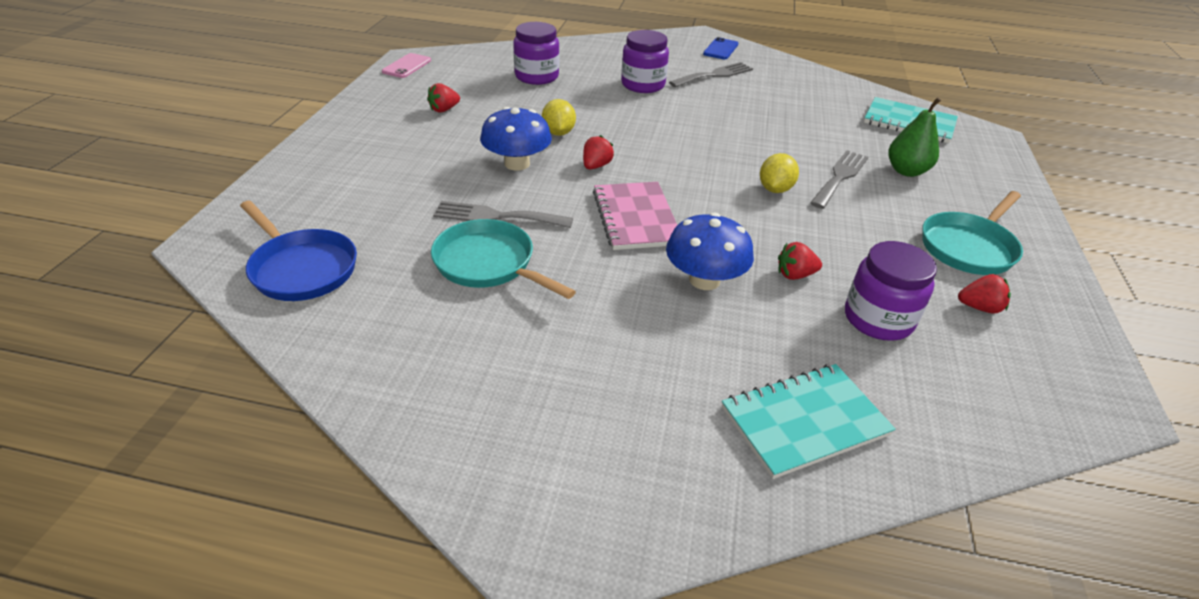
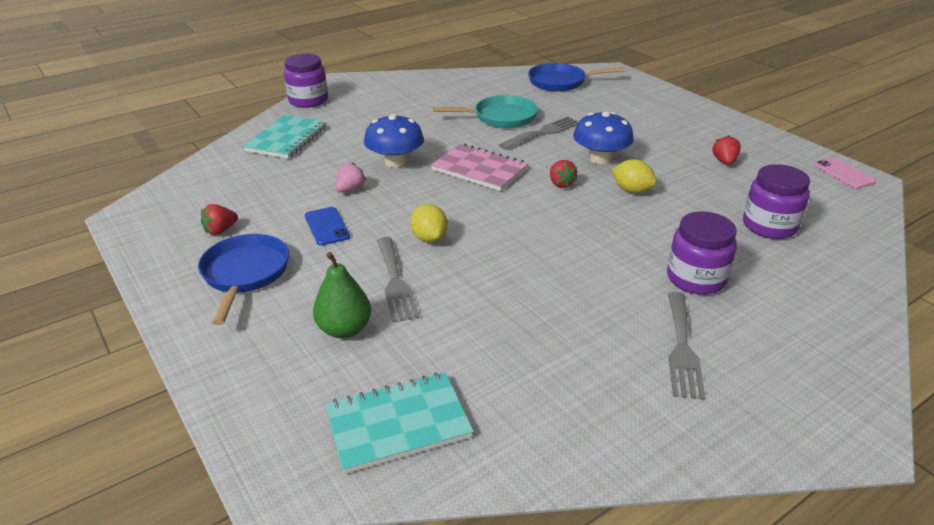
camera: 135 degrees right, 5 degrees down
(720, 49) = (774, 416): blue phone -> blue phone (327, 226)
(795, 275) = (350, 189): red strawberry -> pink strawberry
(878, 319) = (282, 192): purple jar -> purple jar (308, 101)
(969, 247) = (245, 274): turquoise pan -> blue pan

